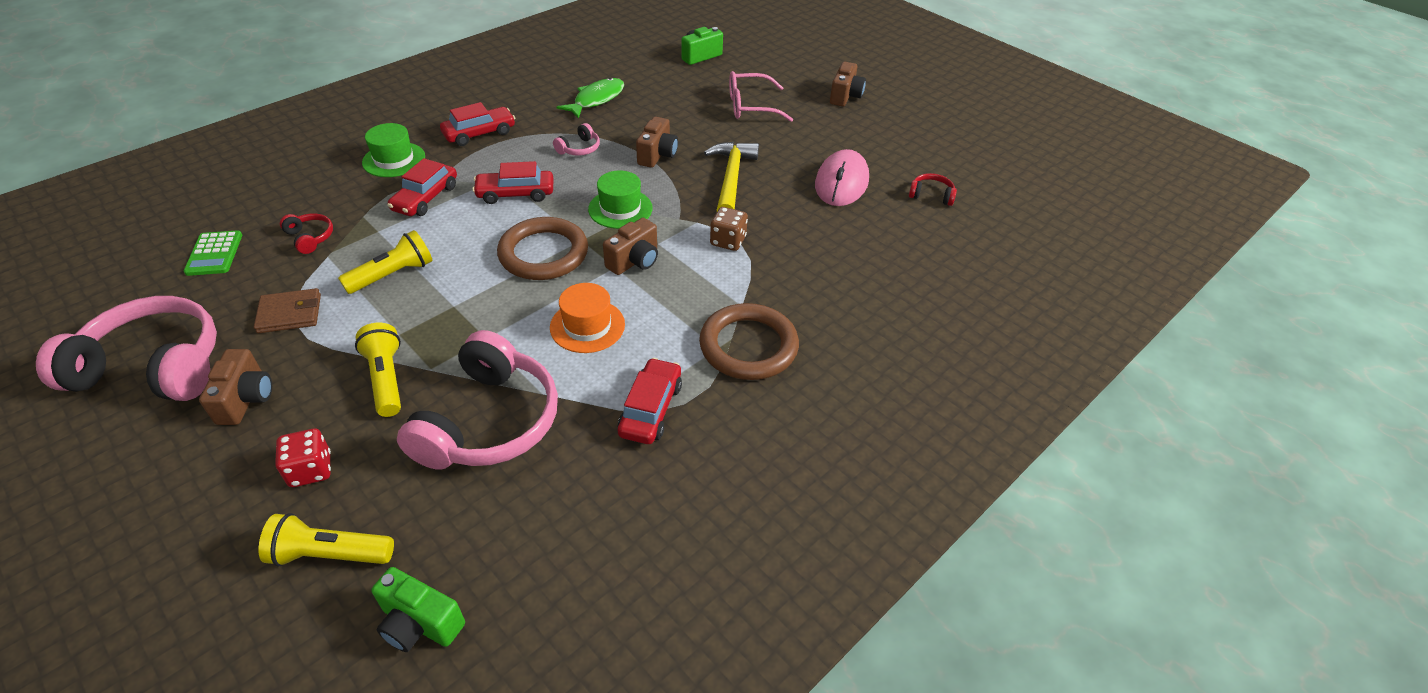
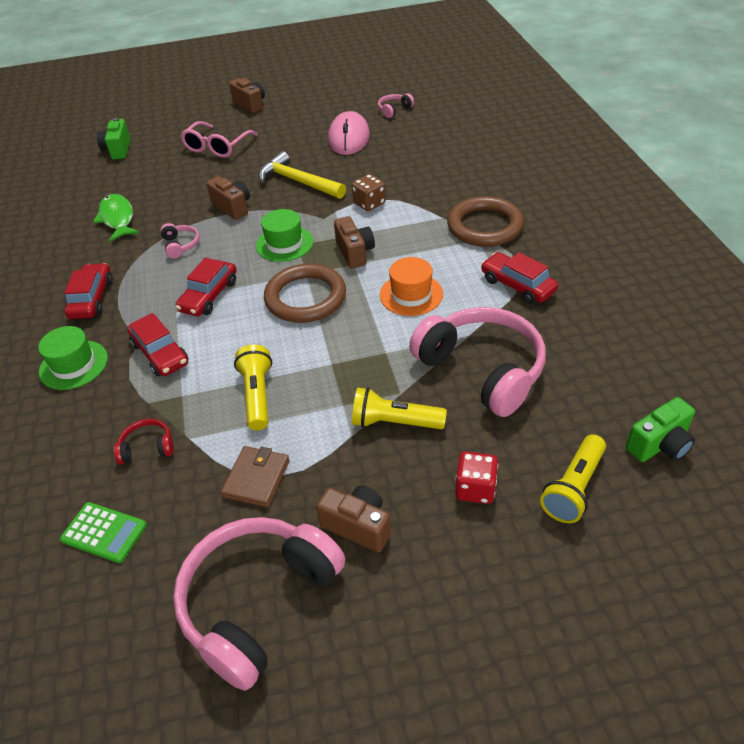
camera: 55 degrees left, 0 degrees up
(841, 183) = (349, 138): pink mouse -> pink mouse turned 45 degrees clockwise
(931, 195) = (394, 110): red headphones -> pink headphones

